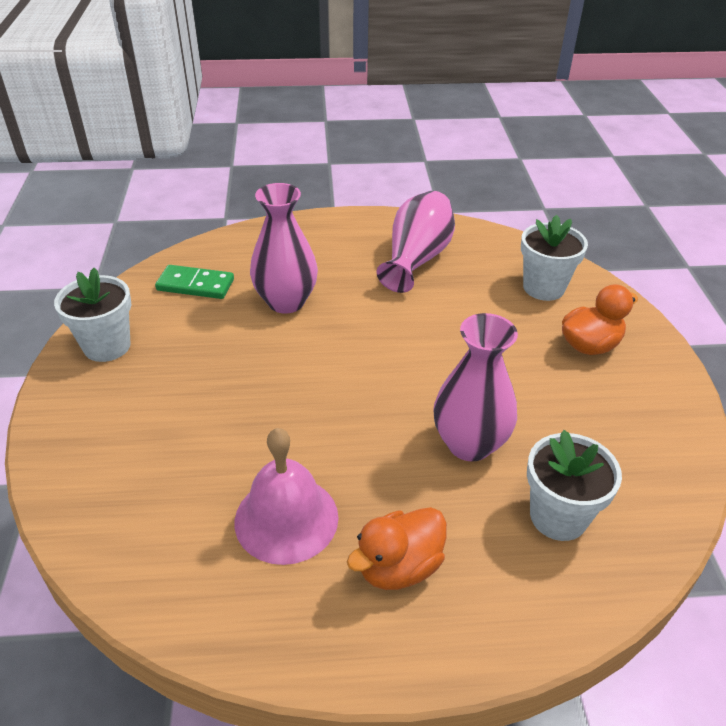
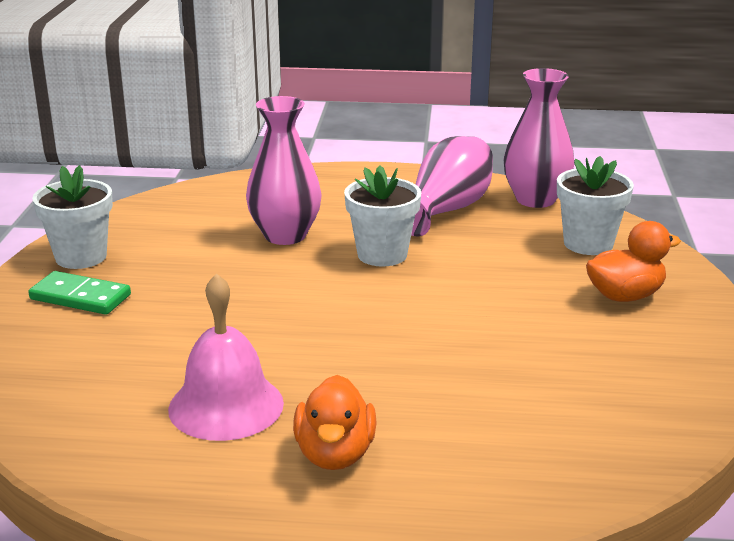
camera: 10 degrees right, 15 degrees down
(195, 285) = (190, 215): green domino -> green domino (80, 297)
(399, 567) = (335, 454): orange duck -> orange duck turned 60 degrees counterclockwise
(469, 444) = (450, 365): pink vase -> pink vase (535, 199)
(558, 516) = (531, 432): white flower pot -> white flower pot (382, 254)

